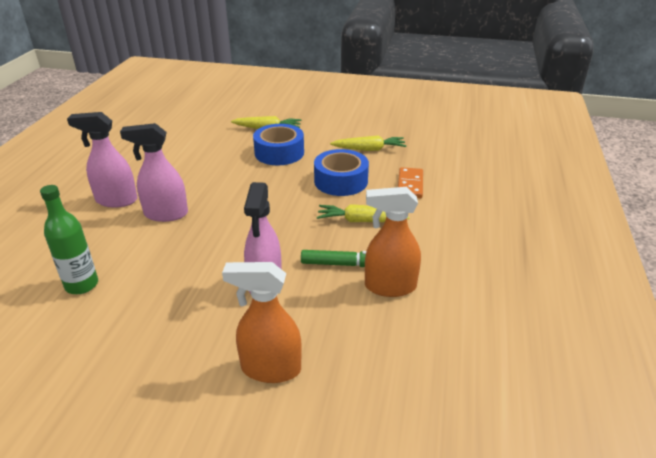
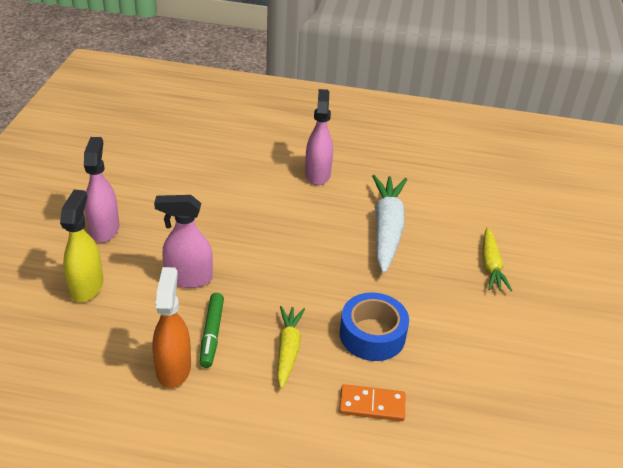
camera: 85 degrees right, 5 degrees up
(82, 285) = (199, 177): green bottle -> none
(165, 214) = (296, 206): pink spray bottle -> pink spray bottle (104, 229)
(214, 168) = (386, 229): none -> white carrot
(270, 369) = (87, 286): orange spray bottle -> yellow spray bottle
(279, 153) = (431, 278): blue tape -> none
(369, 149) = (460, 367): yellow carrot -> none

